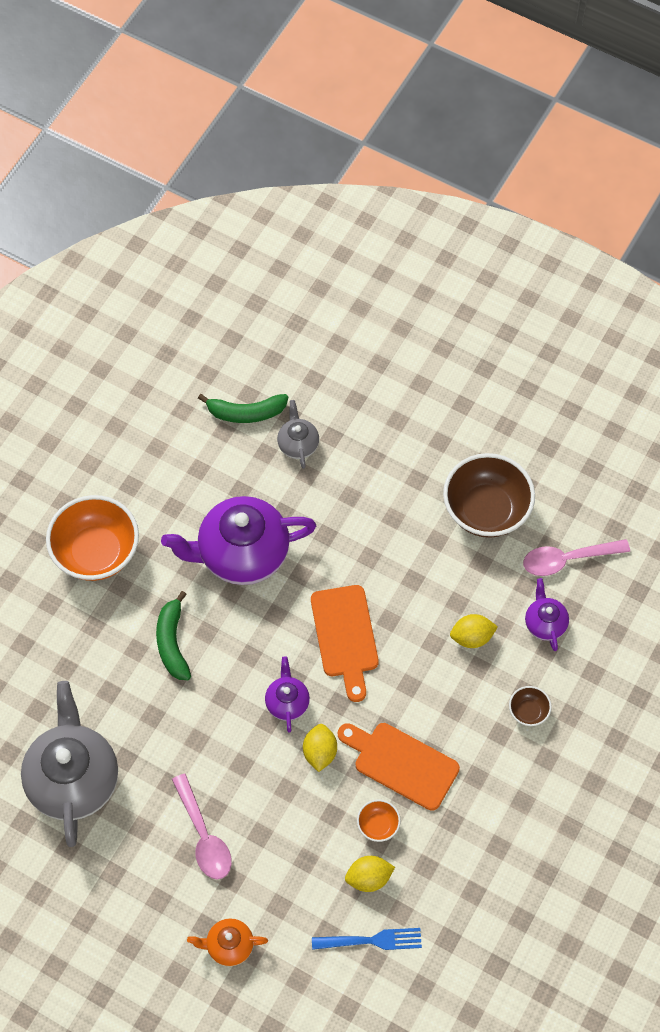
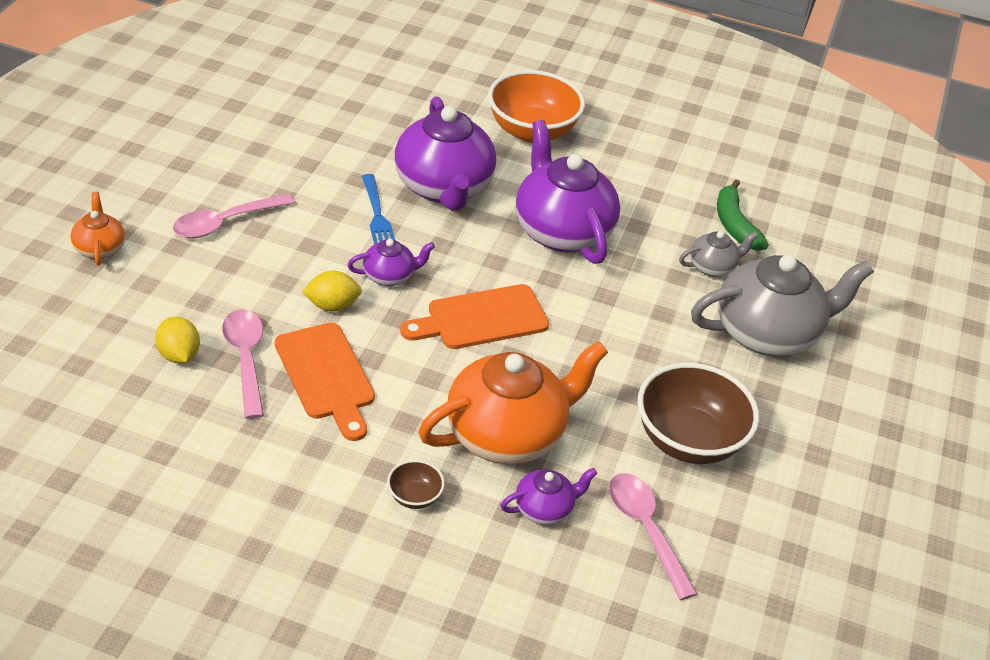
camera: 75 degrees right, 20 degrees down
(73, 779) = (281, 132): grey teapot -> grey teapot (767, 333)
(172, 642) = (443, 187): green banana -> purple teapot
(372, 940) = (101, 361): blue fork -> blue fork (377, 216)
(378, 825) = (245, 359): orange bowl -> pink spoon
(401, 763) = (326, 376): orange cutting board -> orange cutting board turned 135 degrees clockwise
(472, 637) = (507, 434): yellow lemon -> orange teapot

